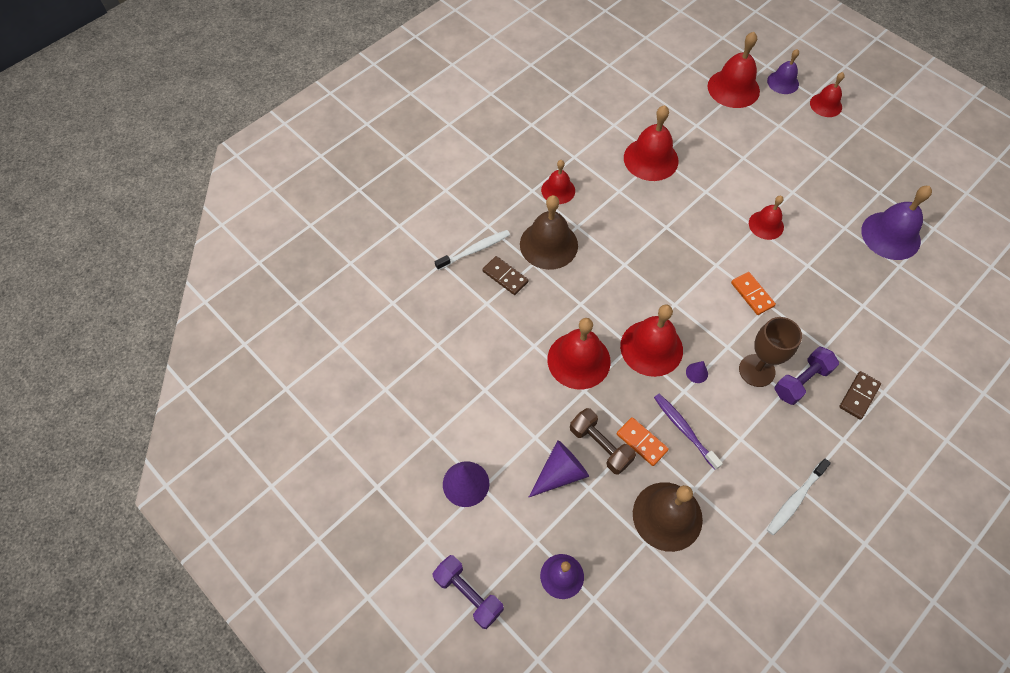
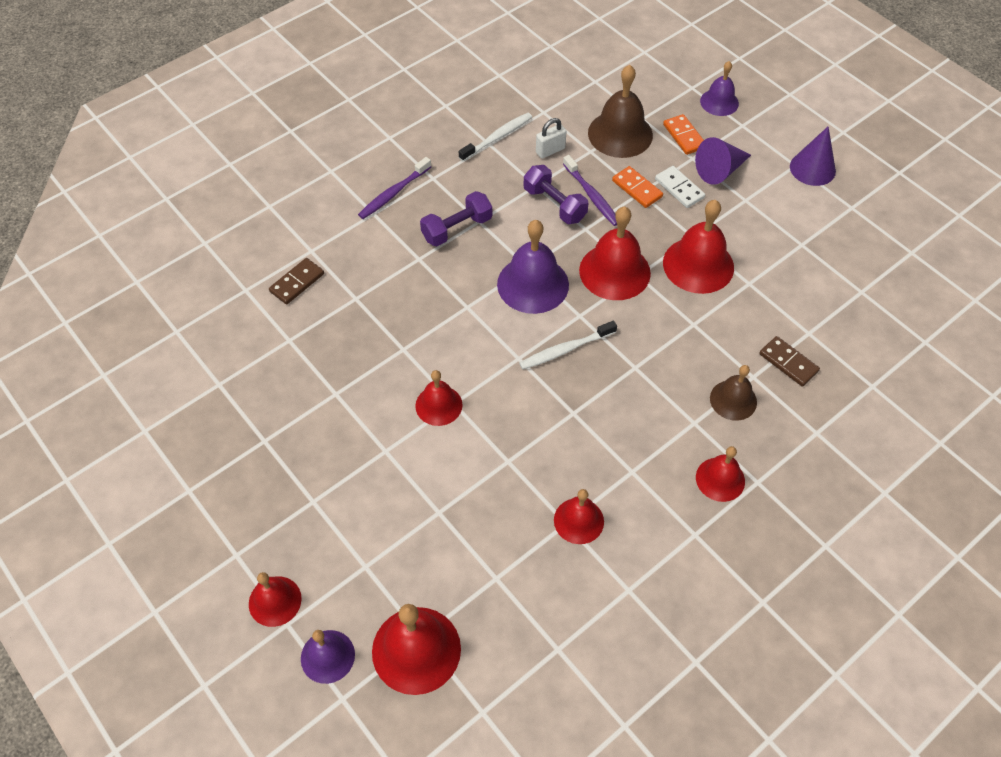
camera: 175 degrees left, 5 degrees down
(468, 594) = (801, 96): purple dumbbell -> purple dumbbell (554, 204)
(474, 250) = (831, 400): white toothbrush -> white toothbrush (565, 350)
(548, 244) = (733, 400): brown bell -> brown bell, size x0.61
(600, 446) = (679, 188): brown dumbbell -> white domino
(651, 159) = (578, 520): red bell -> red bell, size x0.61
(697, 373) = (568, 244): purple cone -> none
(736, 485) = (550, 150): none -> white padlock
(752, 294) = (484, 319): orange domino -> orange domino (684, 136)
(756, 370) = (502, 242): brown goblet -> none
(859, 396) = (401, 211): brown domino -> brown domino (297, 282)
(874, 417) = (394, 193): none -> purple toothbrush
(890, 235) = (280, 379): purple bell -> purple bell (533, 284)

